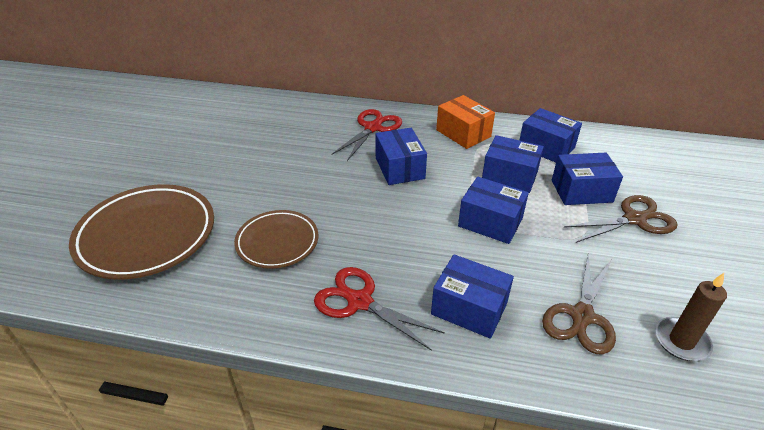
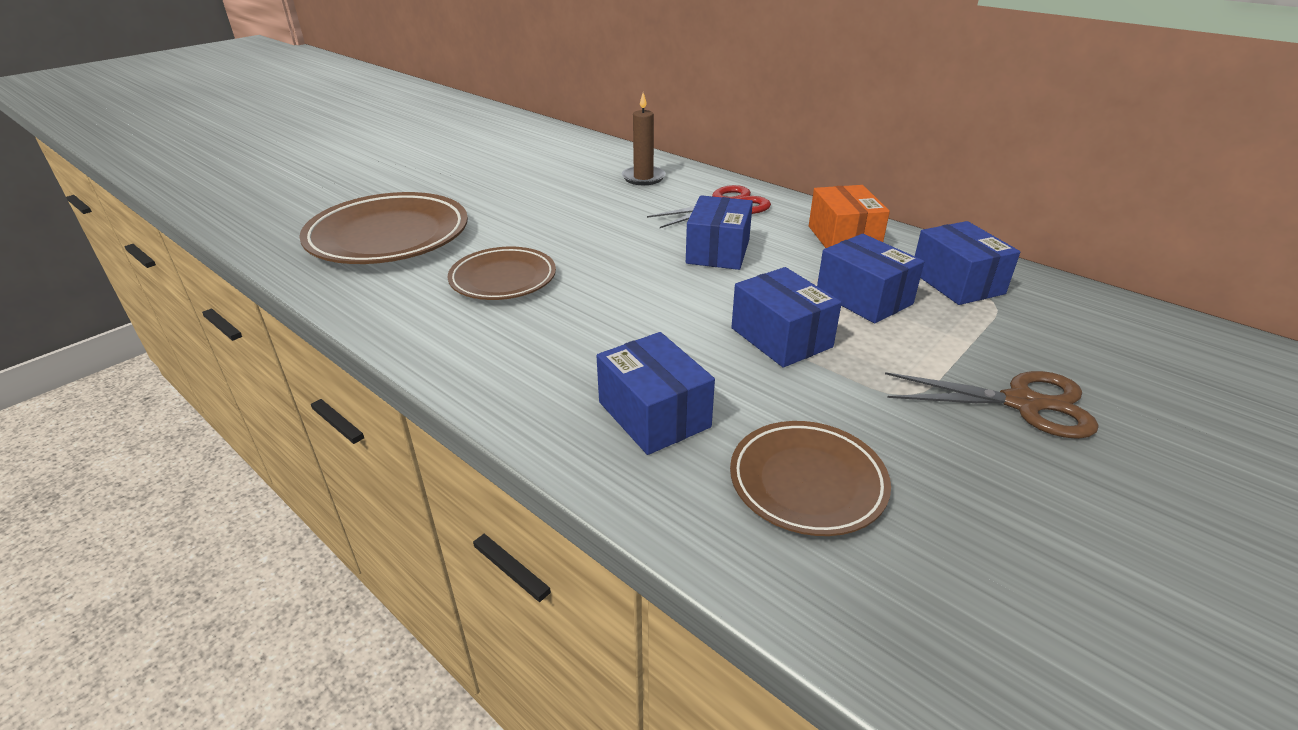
camera: 30 degrees right, 5 degrees down
(360, 302) = (530, 361): red scissors -> none
(581, 191) = (963, 345): blue box -> none
(582, 316) = (807, 482): brown scissors -> brown plate
(681, 341) = (946, 578): brown candle -> brown candle (643, 178)

